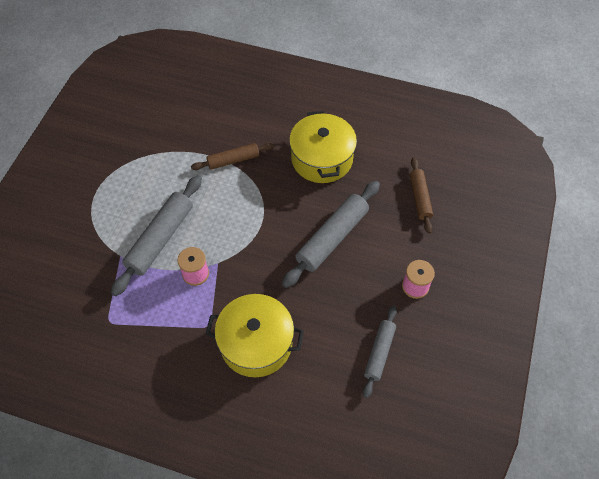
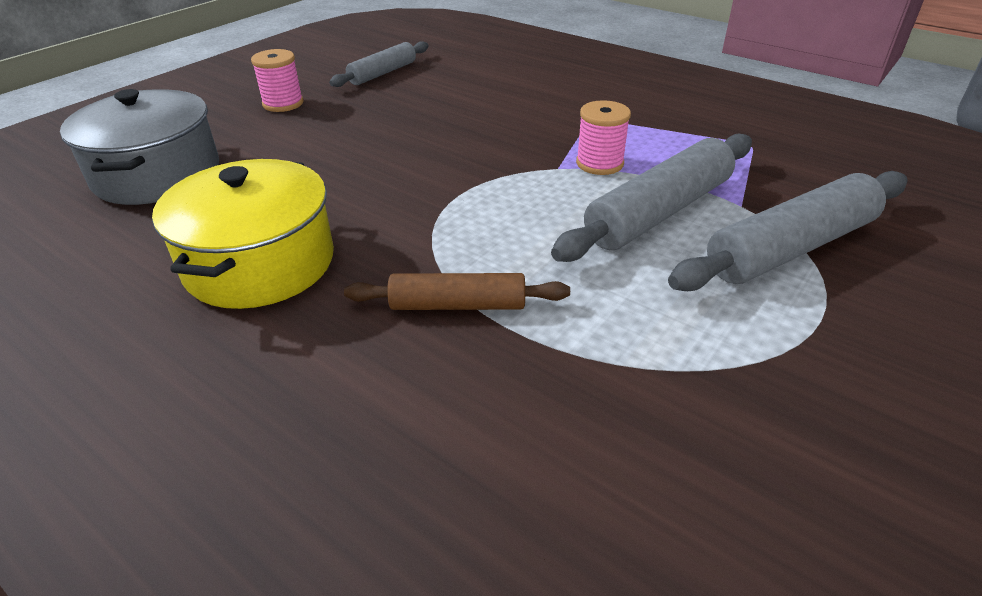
camera: 160 degrees left, 20 degrees down
(256, 343) = (531, 98): yellow pot -> none
(332, 238) = (349, 160): grey rolling pin -> grey rolling pin (791, 248)
(419, 198) = (157, 174): brown rolling pin -> grey pot

